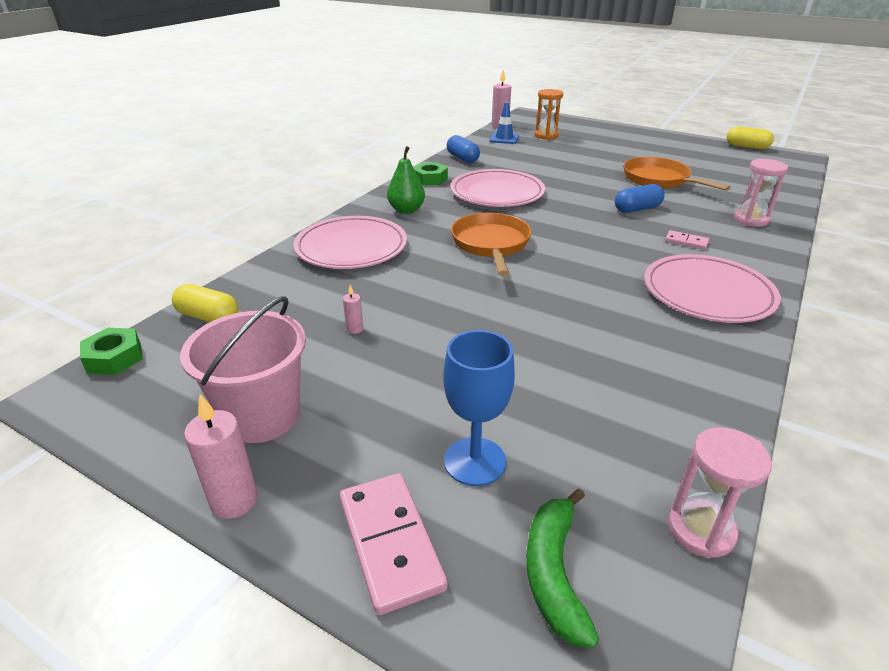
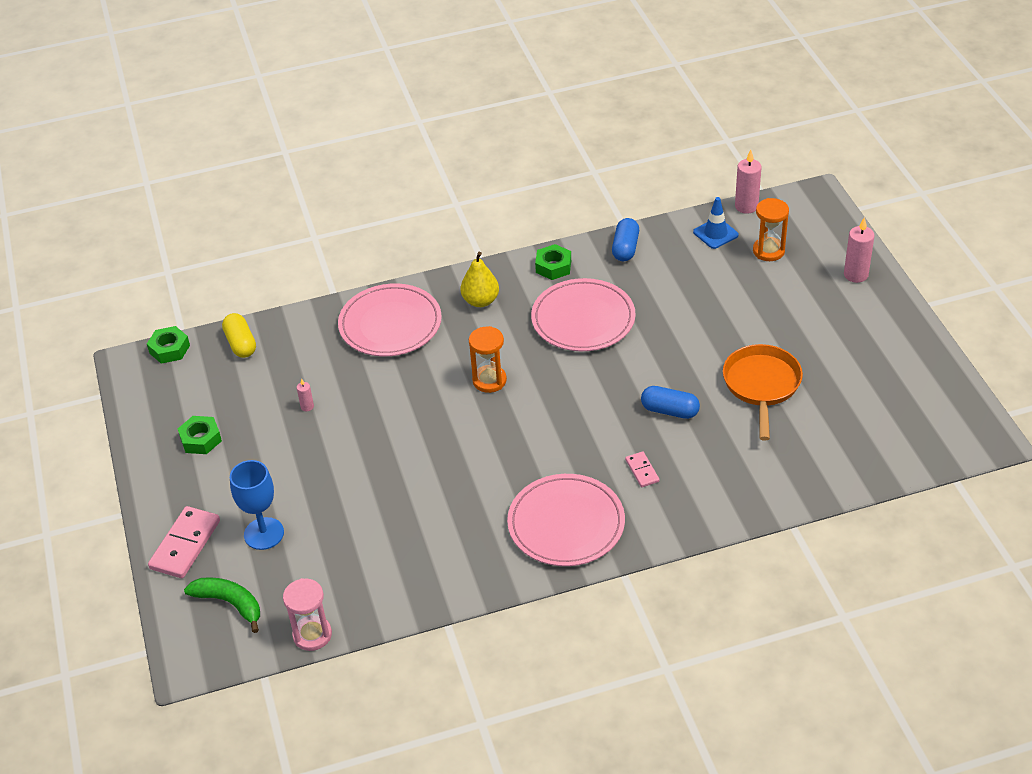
camera: 45 degrees right, 10 degrees up
(234, 500) = (148, 480): pink candle -> pink candle (856, 275)
(262, 416) = (201, 439): pink bucket -> green nut
(406, 210) = (480, 301): green pear -> yellow pear
(491, 244) = (489, 380): orange pan -> orange hourglass
(554, 572) = (230, 603): green banana -> green banana turned 75 degrees clockwise
(747, 147) = (962, 391): yellow capsule -> none
(751, 220) = (746, 483): pink hourglass -> none

